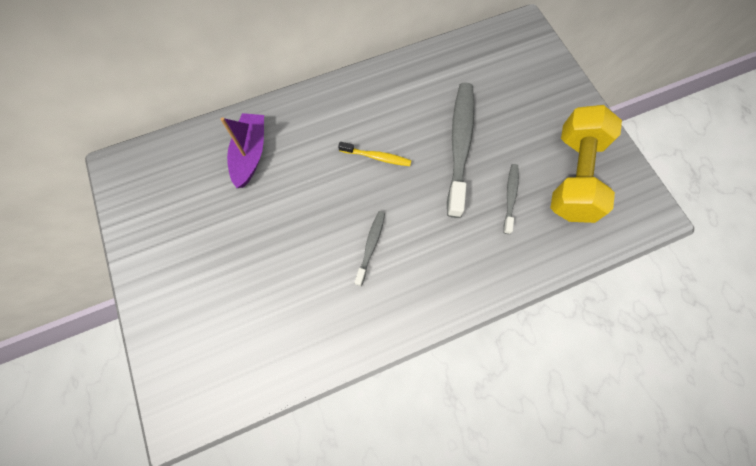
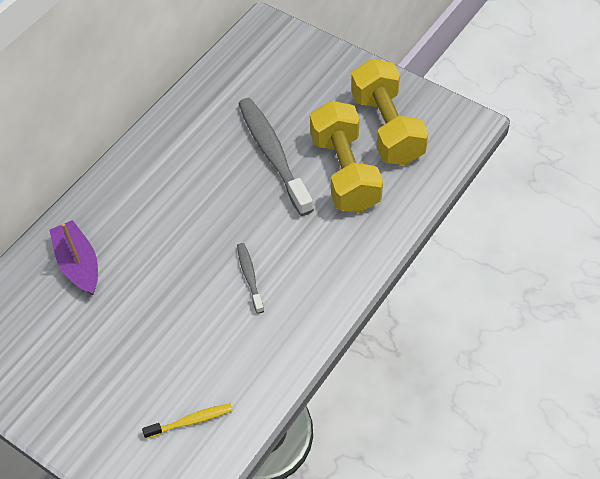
camera: 30 degrees left, 15 degrees down
(377, 157) = (204, 203): yellow toothbrush -> yellow toothbrush (191, 421)
(510, 197) = (345, 172): grey toothbrush -> yellow dumbbell

